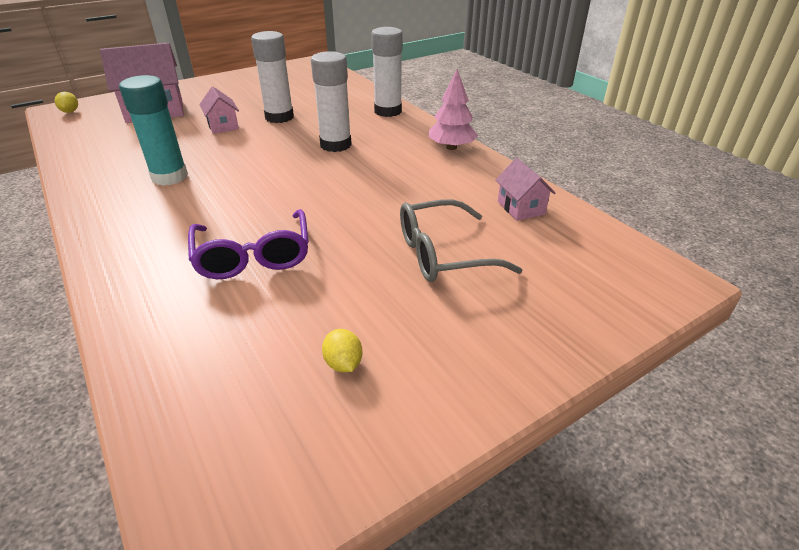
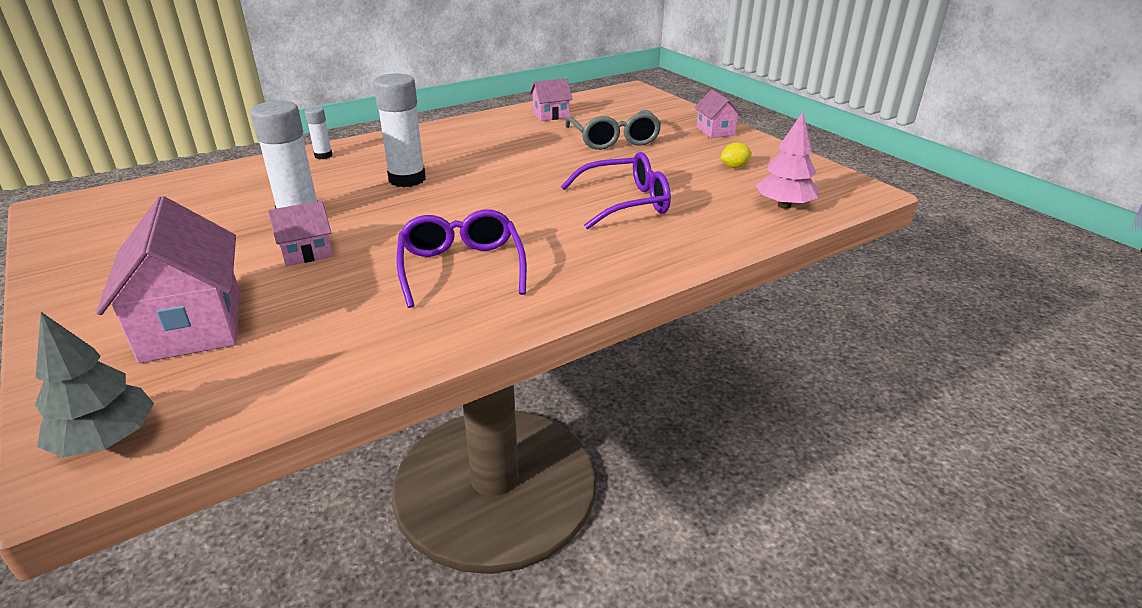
camera: 90 degrees left, 5 degrees down
(70, 111) = (107, 440): yellow lemon -> grey tree
(169, 177) = (461, 267): turquoise glue stick -> purple glasses
(388, 111) = (323, 155): white glue stick -> white glue stick, size x0.51
(451, 147) = (436, 131): pink tree -> pink tree (784, 205)
(497, 360) = (715, 131): none -> pink house

